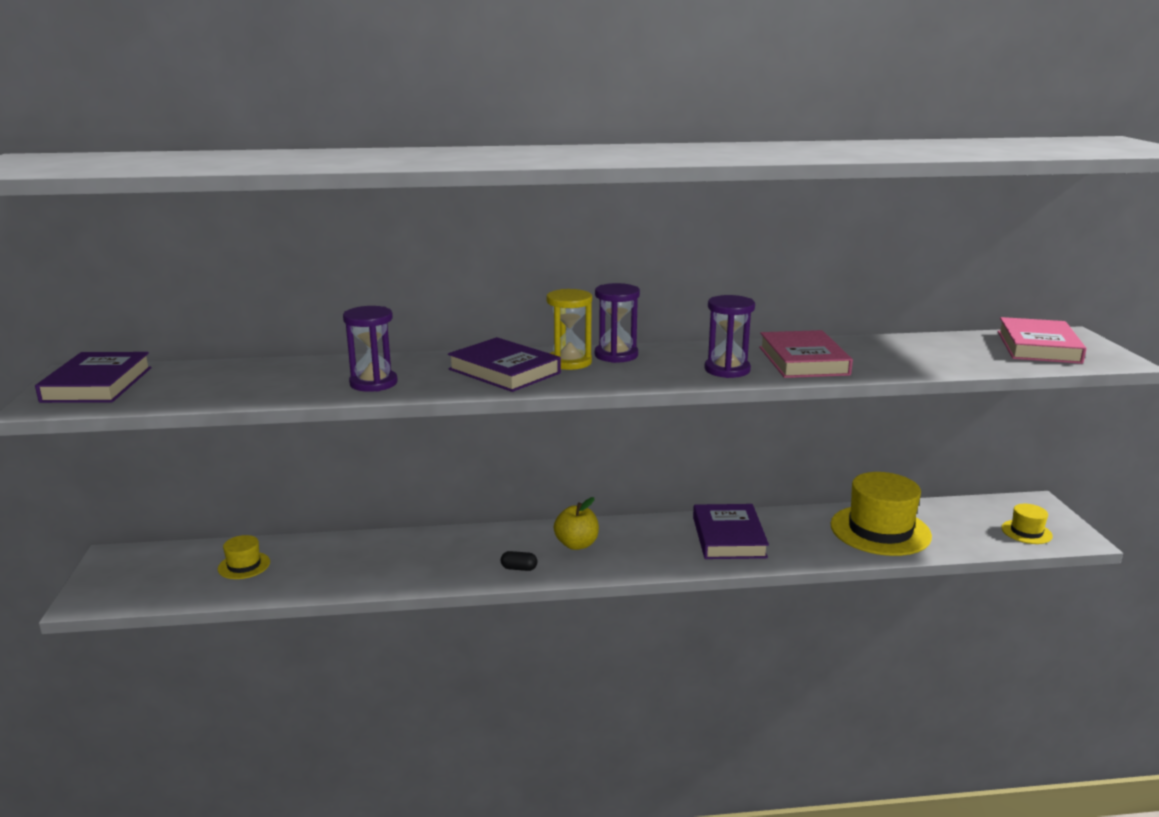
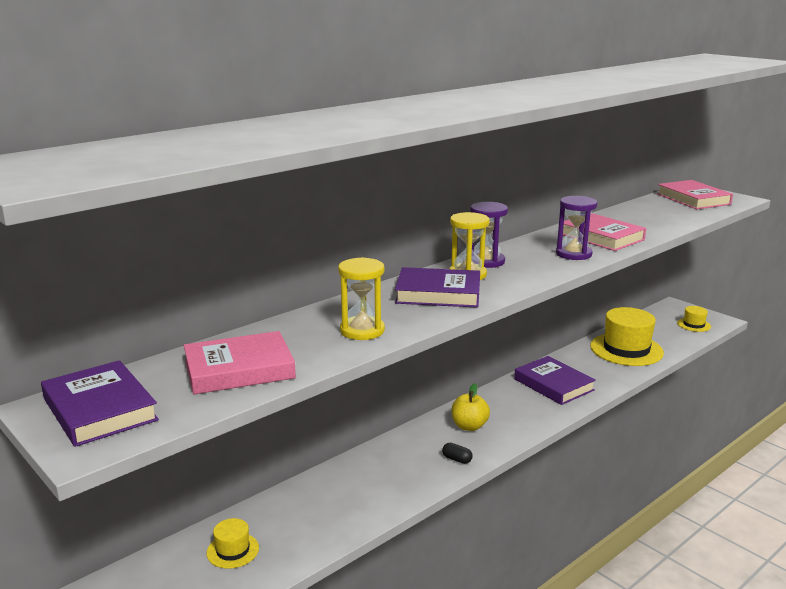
camera: 35 degrees left, 0 degrees up
(228, 385) = (239, 369): none -> pink book
(373, 383) = (362, 330): purple hourglass -> yellow hourglass
(519, 568) = (457, 459): black capsule -> black capsule turned 60 degrees clockwise

